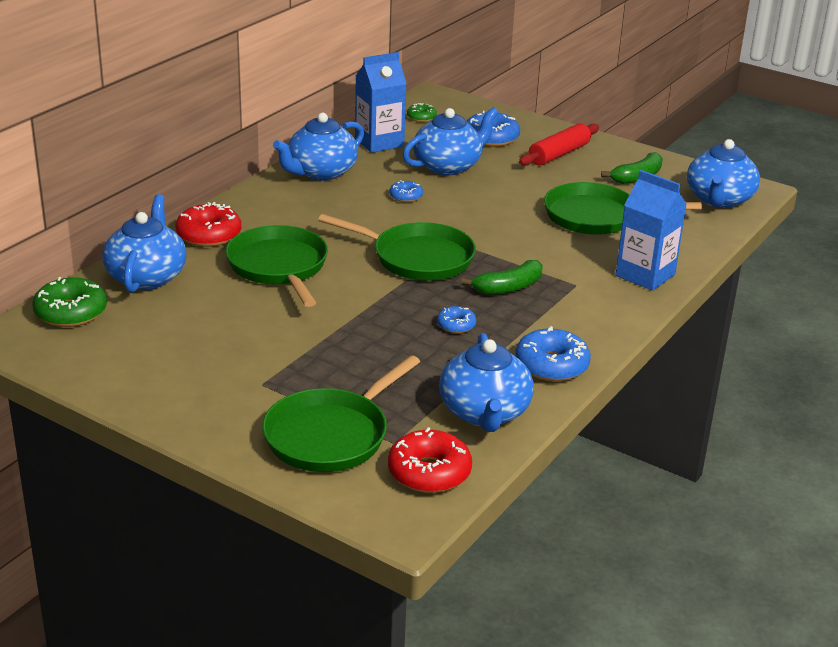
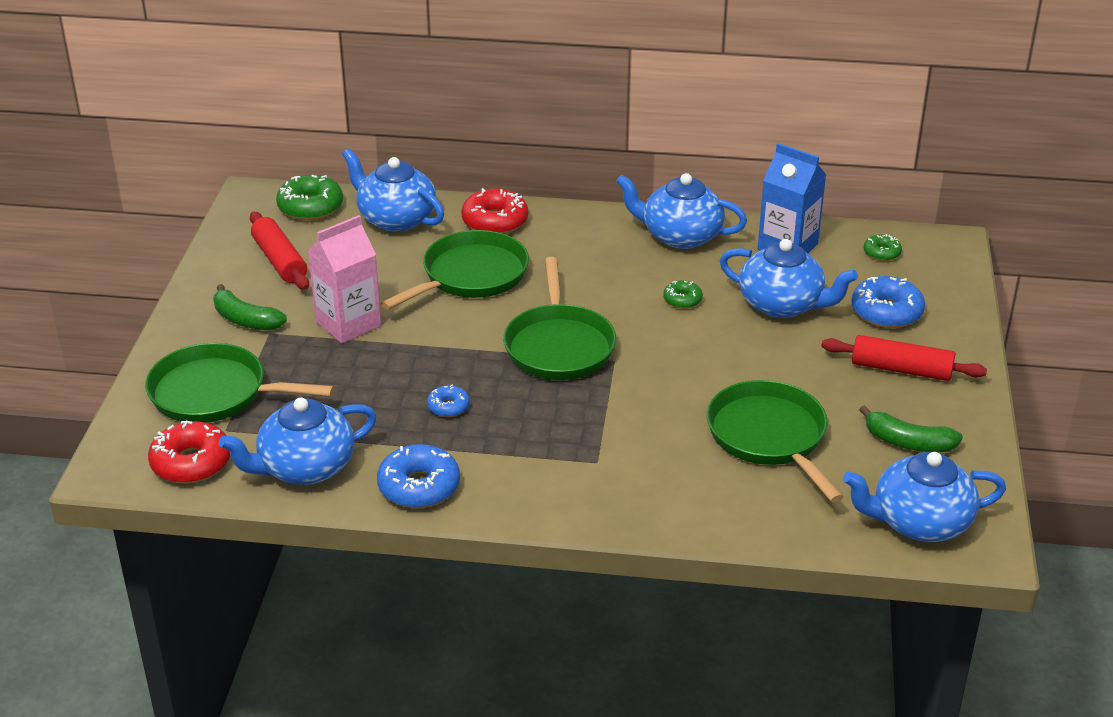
camera: 65 degrees right, 5 degrees up
(145, 350) = (280, 260): none -> red rolling pin
(147, 276) = (395, 219): blue teapot -> blue teapot turned 120 degrees counterclockwise
(290, 341) = (348, 324): none -> pink carton
(406, 196) = (682, 300): blue donut -> green donut
(508, 287) = (550, 418): green banana -> green banana (245, 320)
(645, 275) = (663, 506): blue carton -> none

